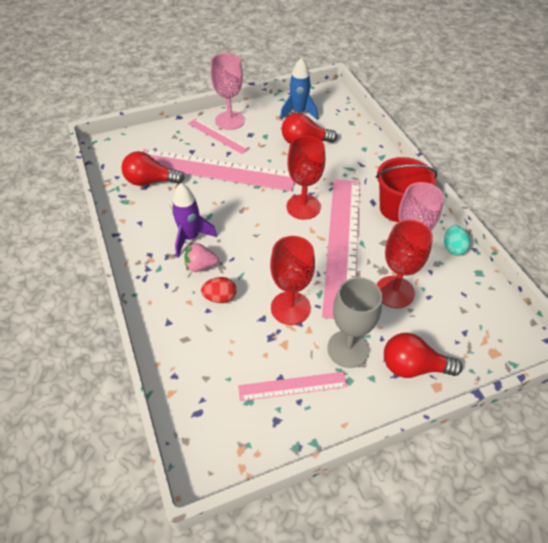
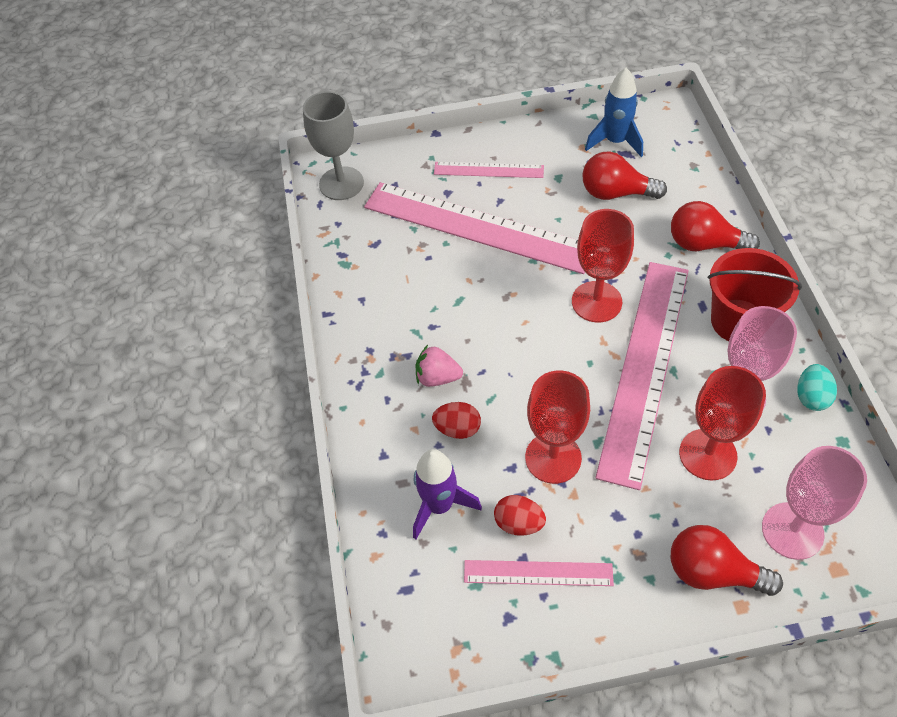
camera: 15 degrees right, 5 degrees up
(150, 181) = (383, 236): red light bulb -> red light bulb (704, 244)
(191, 238) = (429, 332): purple rocket -> purple rocket (439, 505)
(218, 135) = (488, 170): pink ruler -> pink ruler turned 45 degrees counterclockwise
(230, 120) = (509, 146): pink goblet -> pink goblet (792, 530)
(273, 354) = (518, 523): none -> red egg
(348, 349) = (624, 531): grey goblet -> grey goblet (341, 183)

